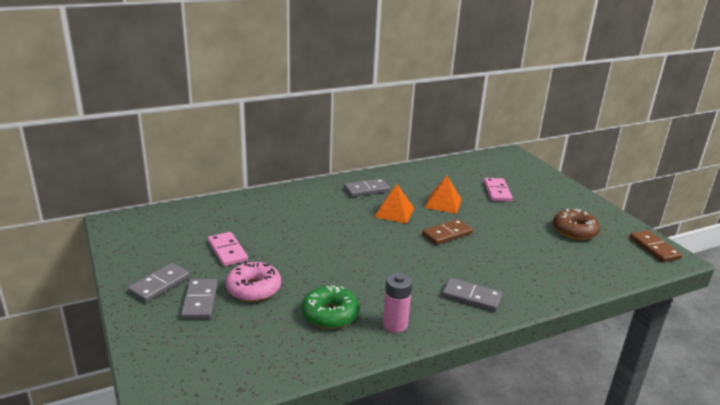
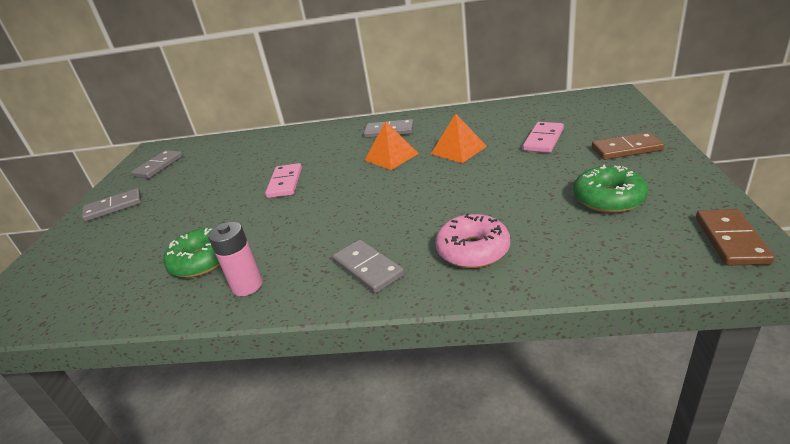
camera: 35 degrees right, 5 degrees up
(200, 301) = (121, 227): grey domino -> grey domino (159, 166)
(227, 251) = (197, 182): pink domino -> pink domino (285, 183)
(254, 289) = (173, 222): pink donut -> pink donut (473, 250)
(447, 234) = (424, 186): brown domino -> brown domino (626, 149)
(574, 231) = (608, 198): brown donut -> green donut

